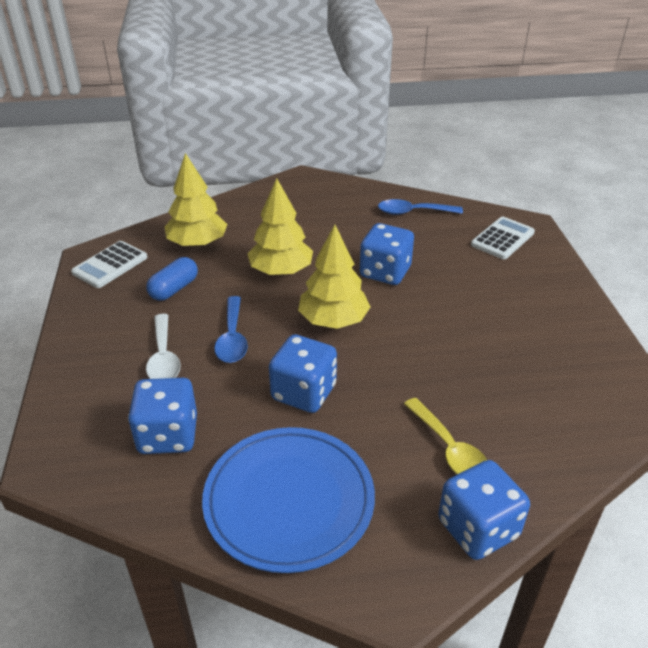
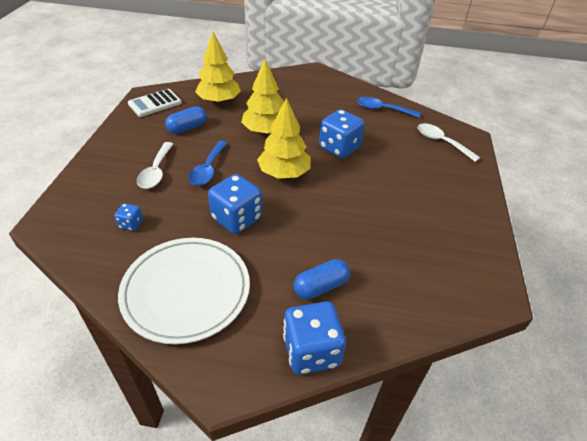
camera: 15 degrees right, 5 degrees up
(168, 435) = (131, 224): blue dice -> blue dice, size x0.49
(289, 501) = (186, 291): blue plate -> white plate
(450, 450) = (320, 286): yellow spoon -> blue capsule
(502, 239) = (441, 142): white calculator -> white spoon

